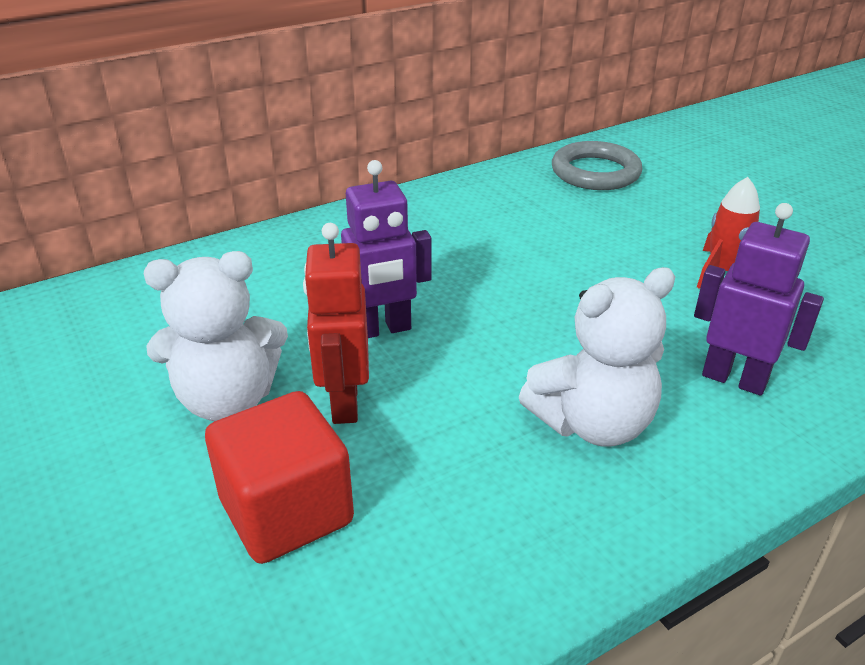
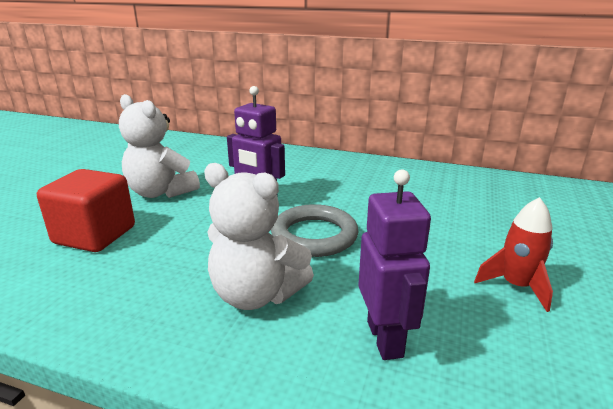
camera: 50 degrees right, 10 degrees down
(344, 403) = (188, 216): red robot -> none
(595, 172) = (532, 196): grey ring -> grey ring (314, 235)

